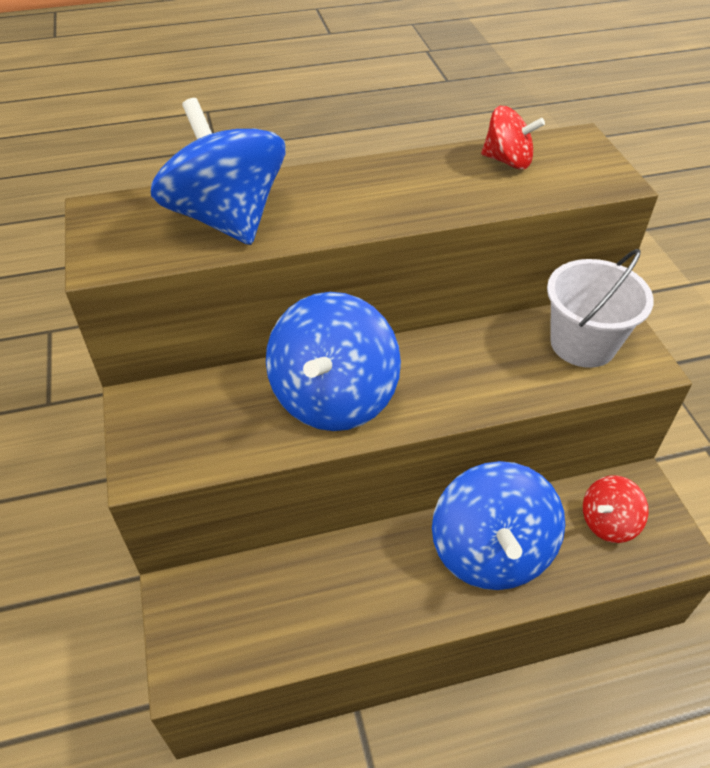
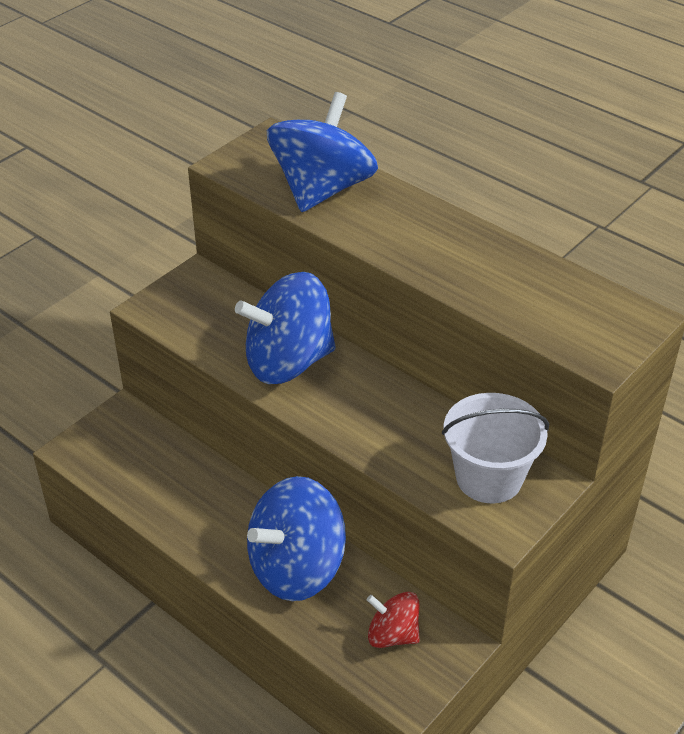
camera: 55 degrees right, 5 degrees down
(508, 161) = (555, 289): red spinning top -> none

